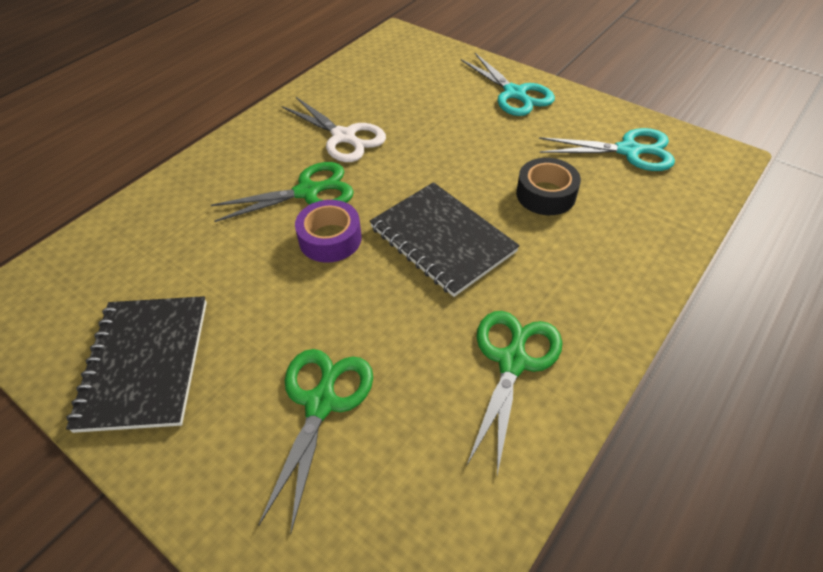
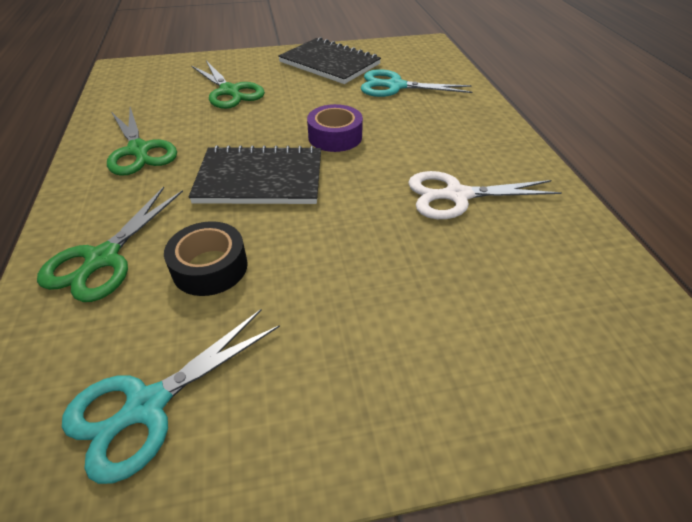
camera: 130 degrees right, 5 degrees down
(307, 192) = (399, 148): green scissors -> green scissors (103, 258)
(514, 93) = (397, 392): turquoise scissors -> turquoise scissors (395, 86)

